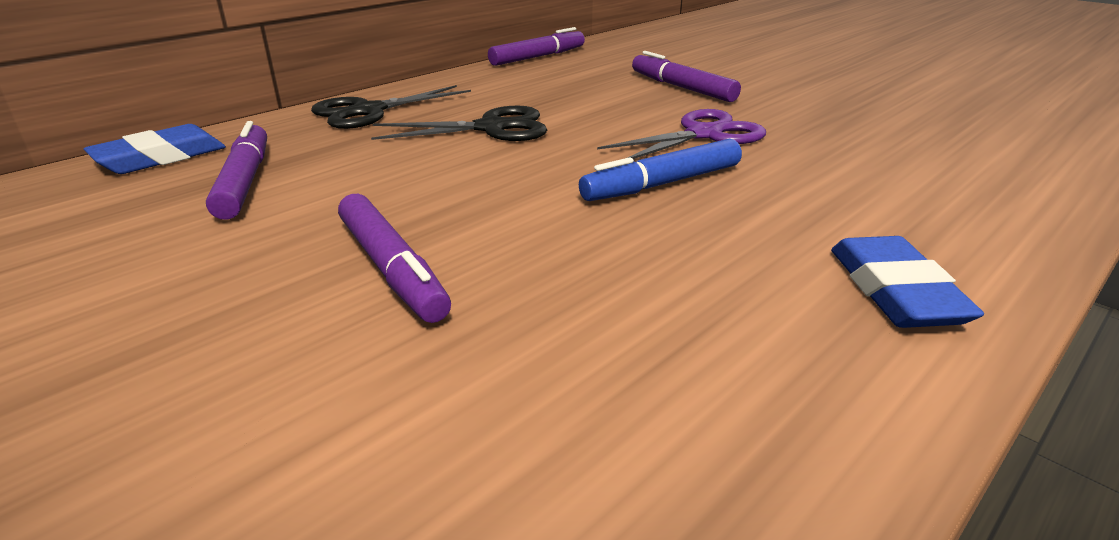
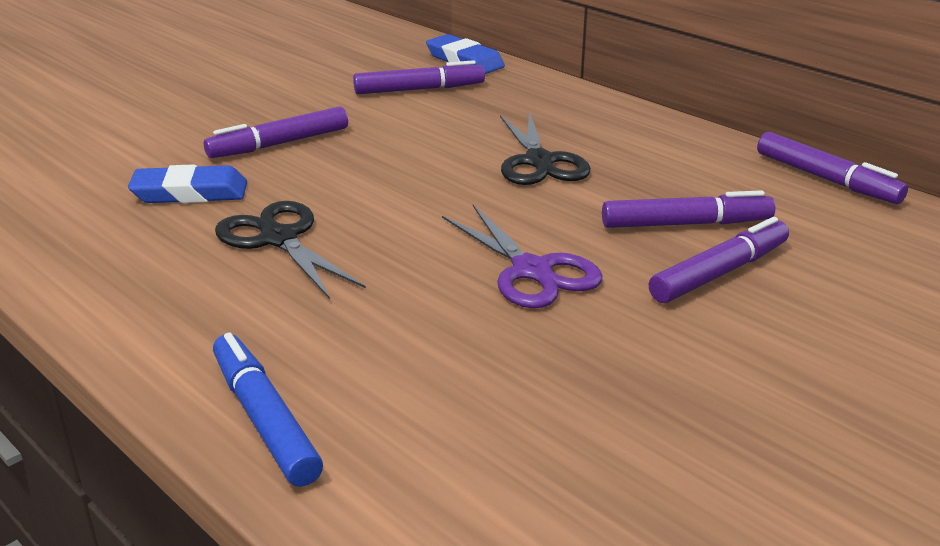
camera: 90 degrees right, 0 degrees up
(368, 111) = (577, 109): black scissors -> black scissors (278, 239)
(612, 91) = (686, 224): none -> purple marker
(662, 184) = (396, 237): blue marker -> blue marker (264, 419)
(895, 291) = (178, 318): blue eraser -> blue eraser (190, 192)

